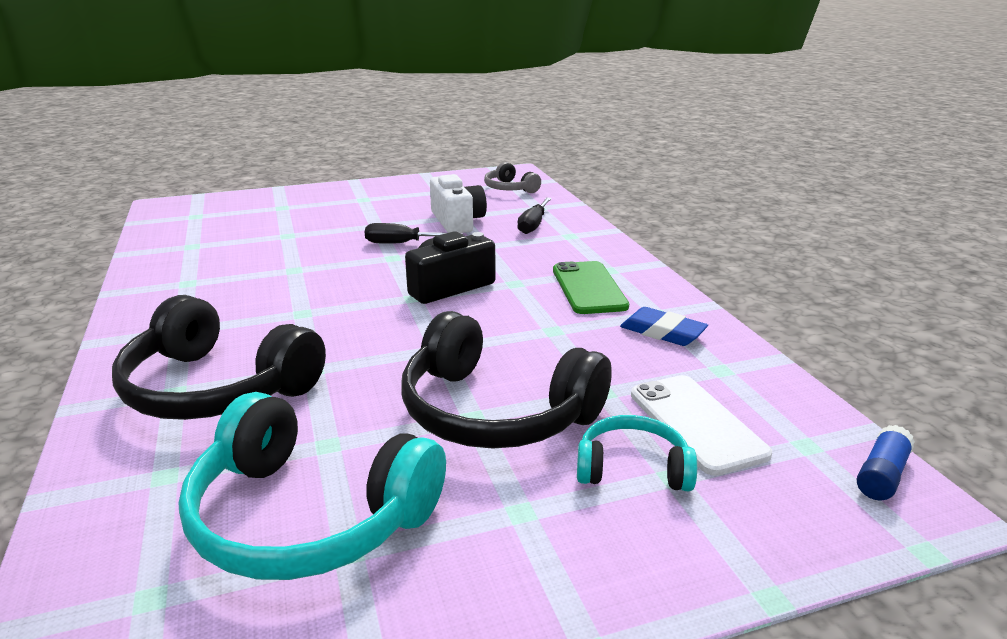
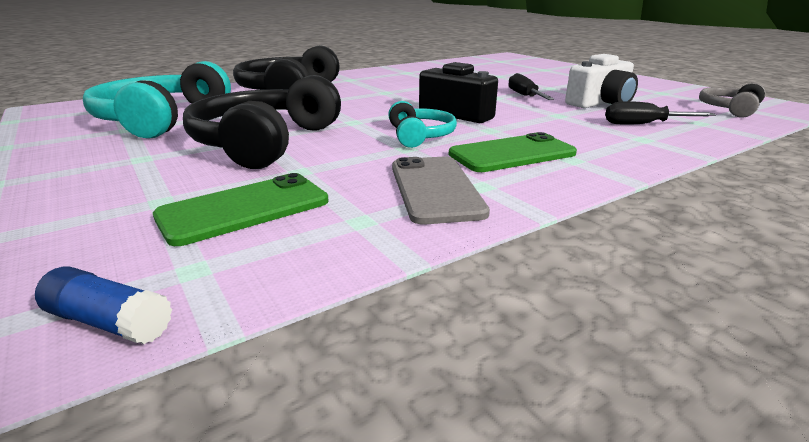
camera: 75 degrees right, 0 degrees up
(632, 468) = (178, 186): turquoise headphones -> turquoise headphones (420, 136)
(662, 332) = (435, 189): blue eraser -> grey phone
(696, 423) = (244, 209): white phone -> green phone

